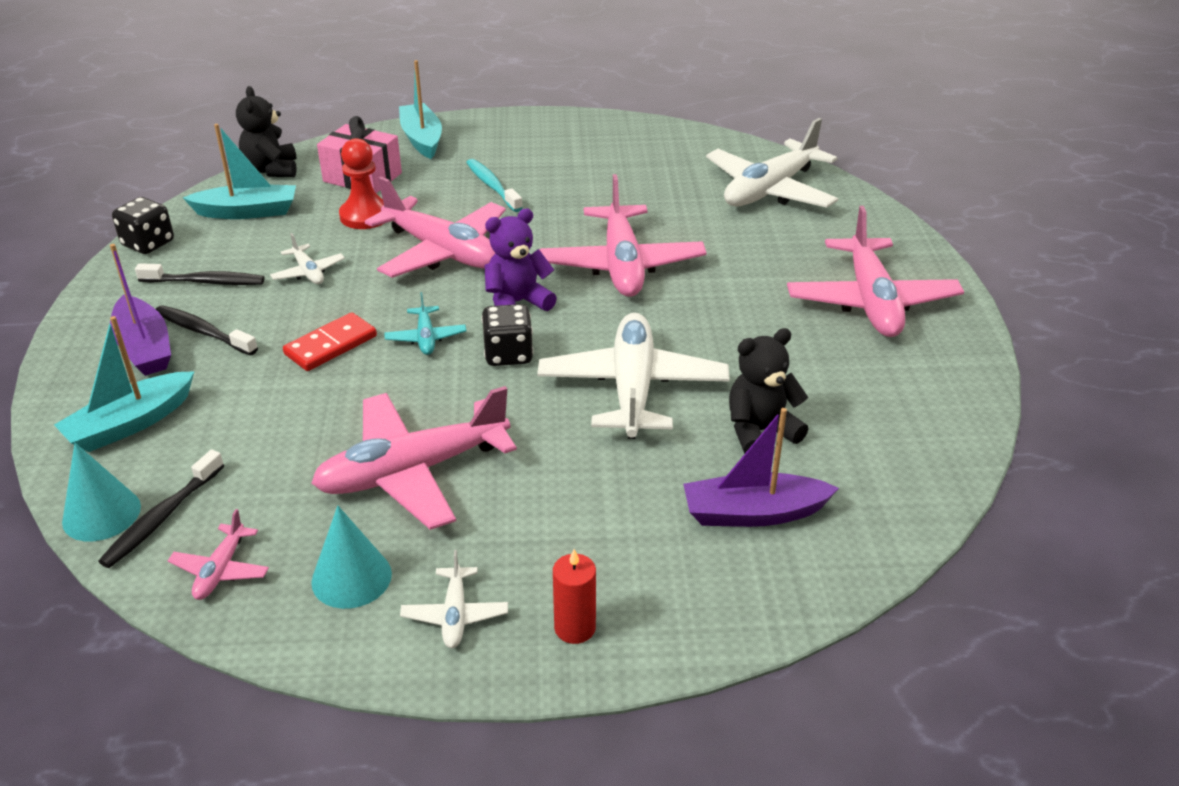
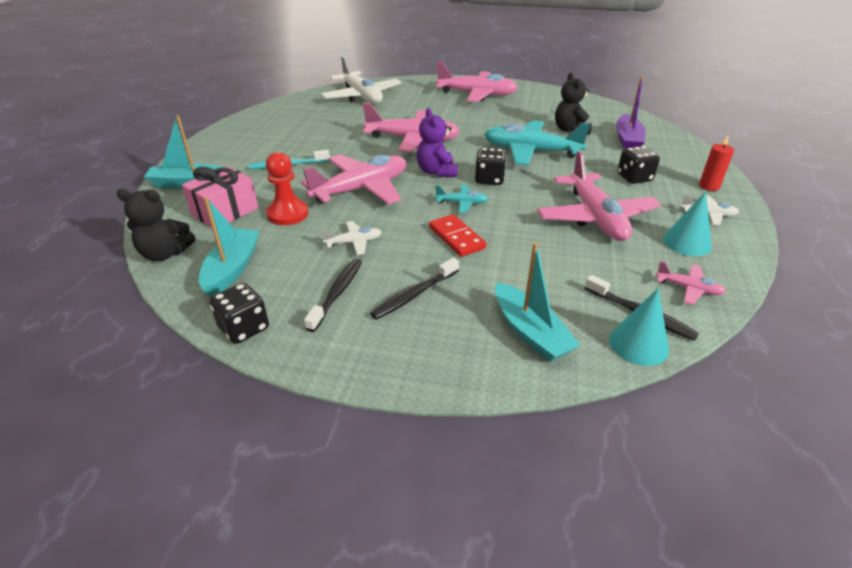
camera: 75 degrees left, 0 degrees up
(144, 348) = (425, 327): purple boat -> none
(573, 519) = (634, 178): none -> black dice
(632, 388) = (531, 152): white plane -> turquoise plane

